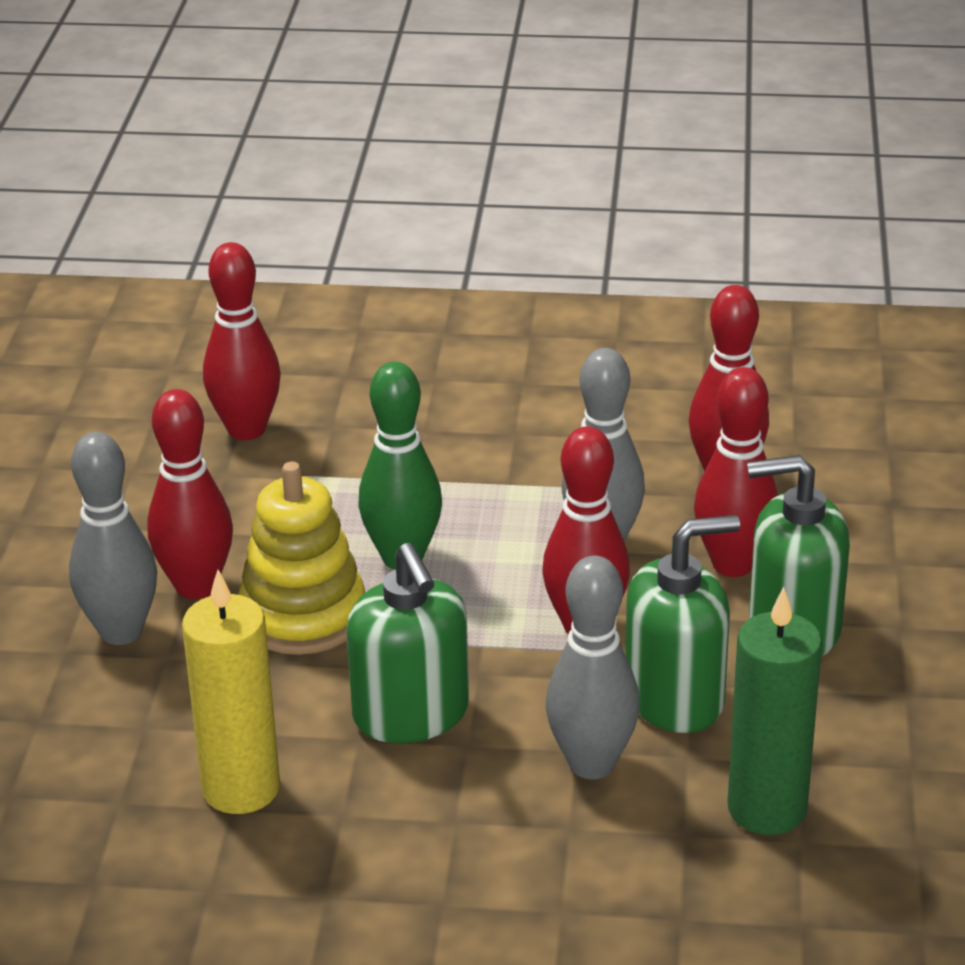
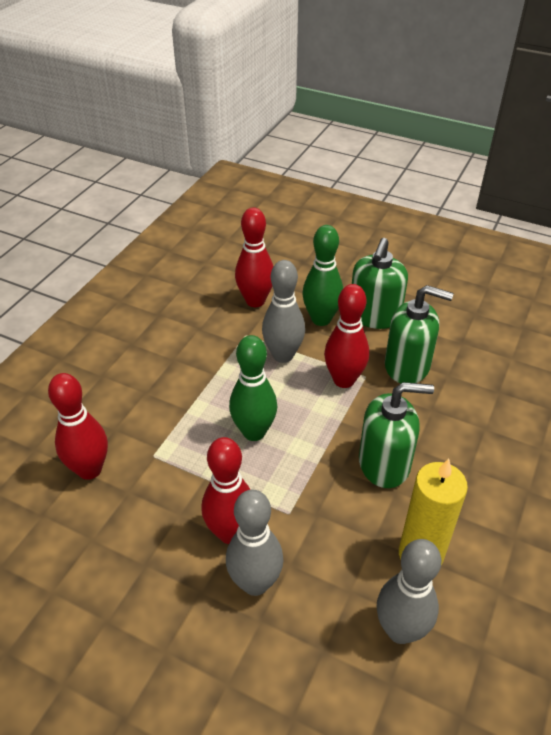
camera: 70 degrees left, 10 degrees up
(303, 615) = (282, 488): yellow stacking toy -> none
(591, 763) = (443, 407): grey bowling pin -> grey bowling pin (400, 630)
(675, 698) = (407, 366): green soap dispenser -> green soap dispenser turned 105 degrees clockwise
(733, 564) = (321, 319): red bowling pin -> green bowling pin
(767, 808) = (489, 361): green candle -> none

